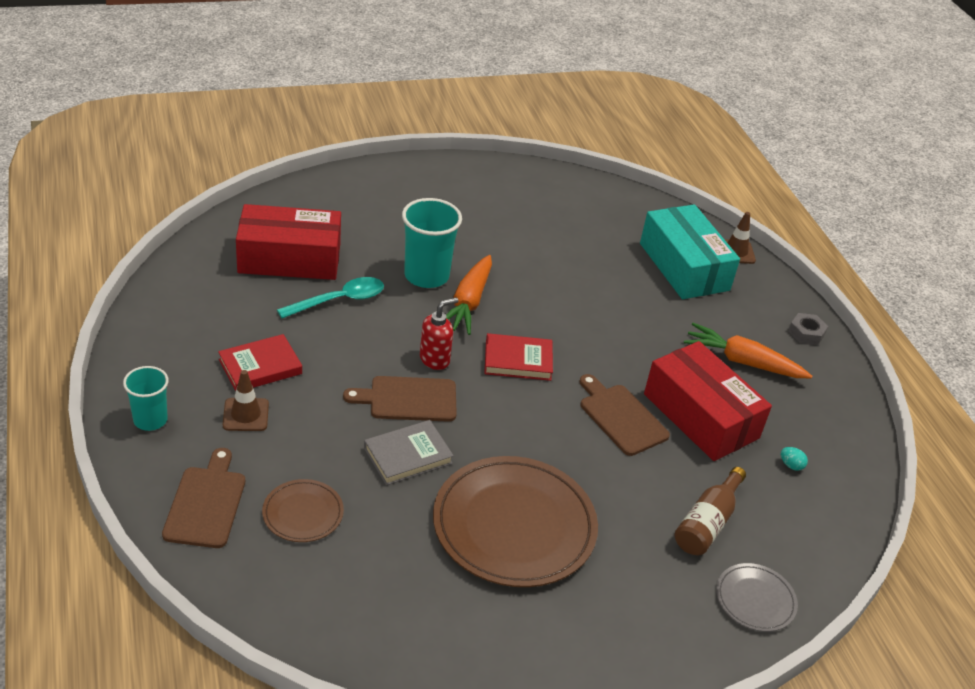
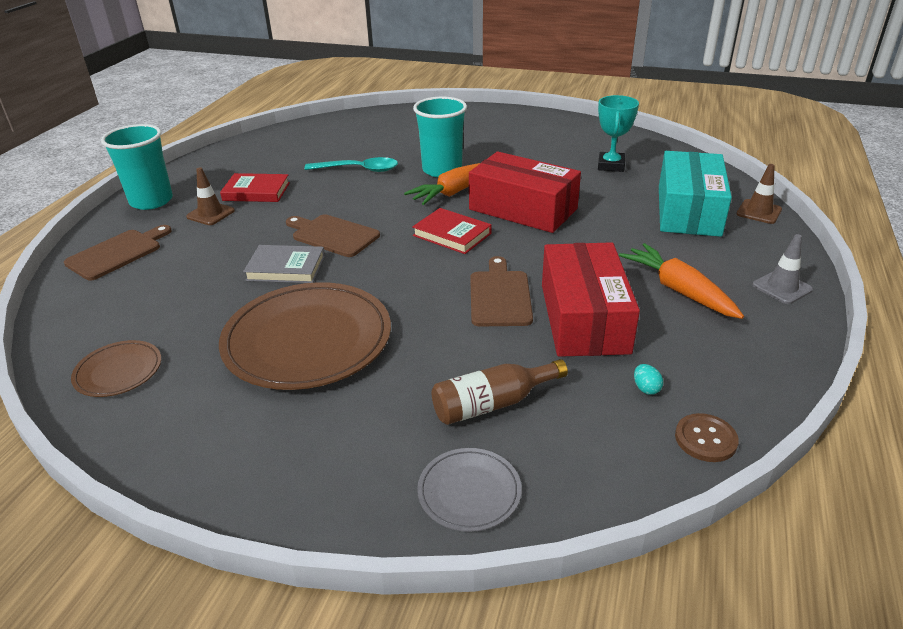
camera: 40 degrees right, 5 degrees down
(150, 420) = (151, 201): turquoise cup -> turquoise cup, size x1.61
(289, 258) = (354, 142): red box -> red box (523, 209)
(303, 513) = (167, 278): brown plate -> brown plate (118, 371)
(435, 359) = (385, 217): red soap dispenser -> none
(577, 225) = (611, 165): none -> turquoise trophy
(806, 333) = (782, 287): grey nut -> grey traffic cone
(854, 492) = (705, 439): none -> brown button

